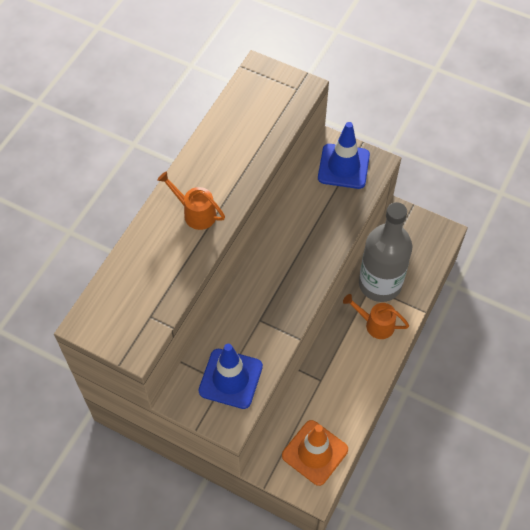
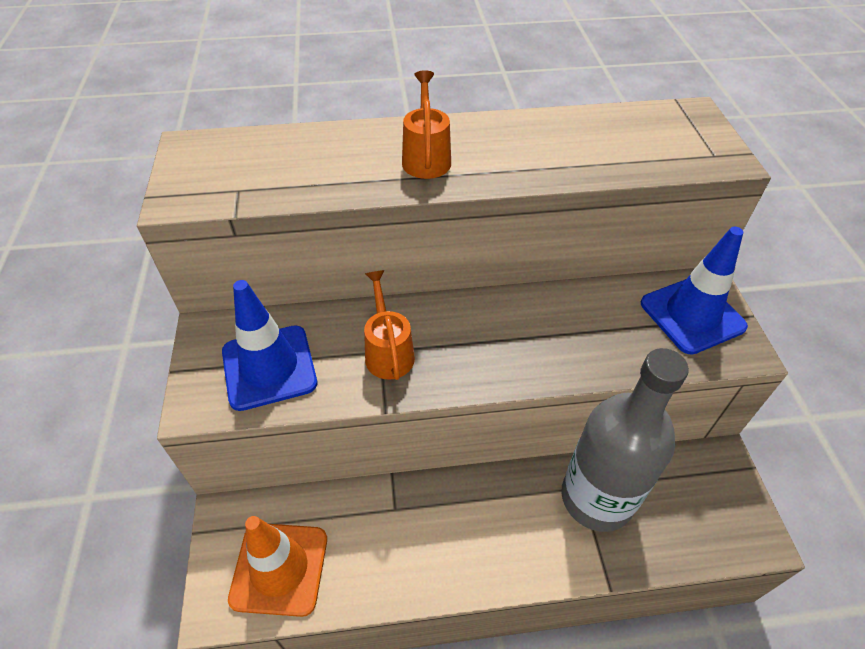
camera: 55 degrees right, 10 degrees down
(375, 324) = (532, 530): orange watering can -> orange watering can (388, 351)

